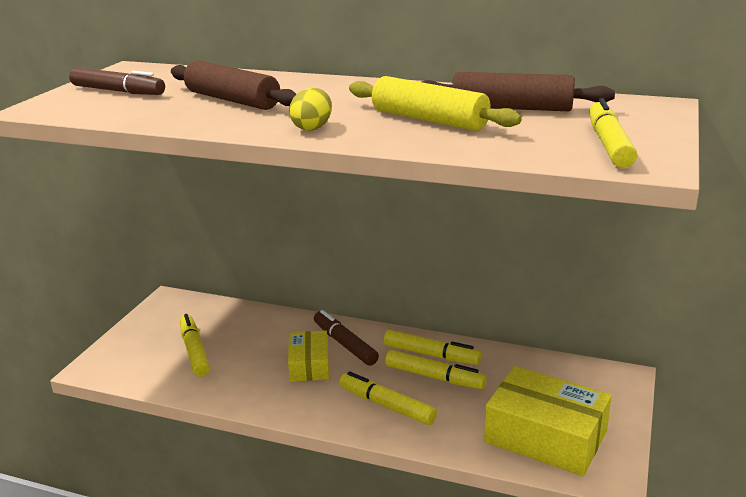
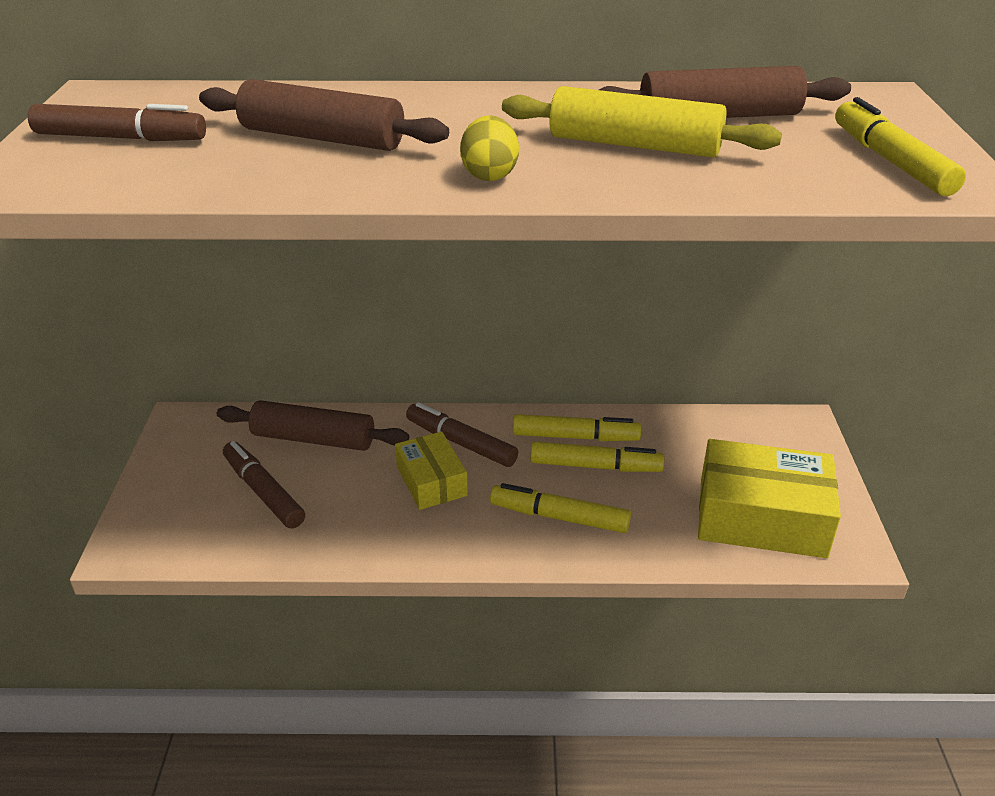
camera: 20 degrees left, 10 degrees up
(194, 351) = (263, 492): yellow marker -> brown marker
(246, 324) = (313, 439): none -> brown rolling pin

